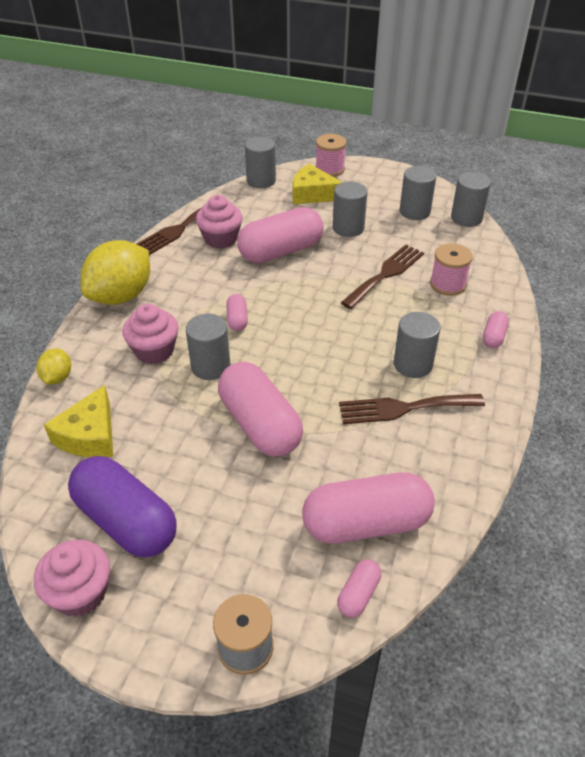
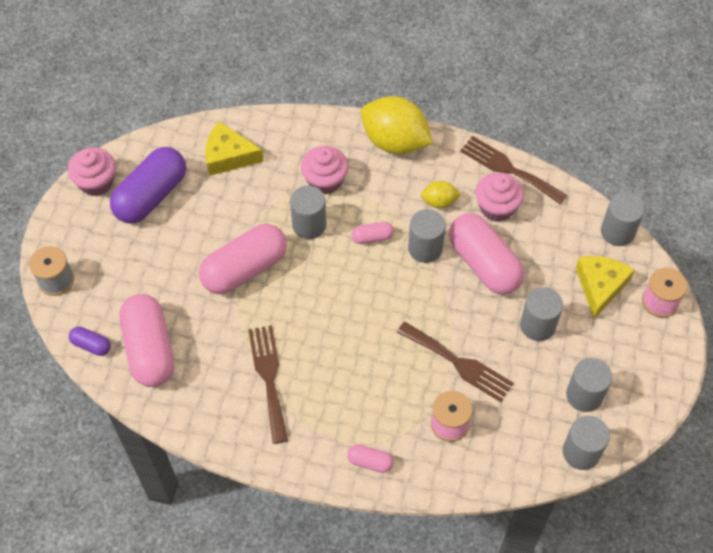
camera: 85 degrees right, 15 degrees up
(57, 377) = (288, 121): yellow lemon -> yellow lemon (439, 202)
(358, 594) = (91, 345): pink capsule -> purple capsule
(413, 364) = (324, 386): grey cylinder -> grey cylinder (425, 248)

